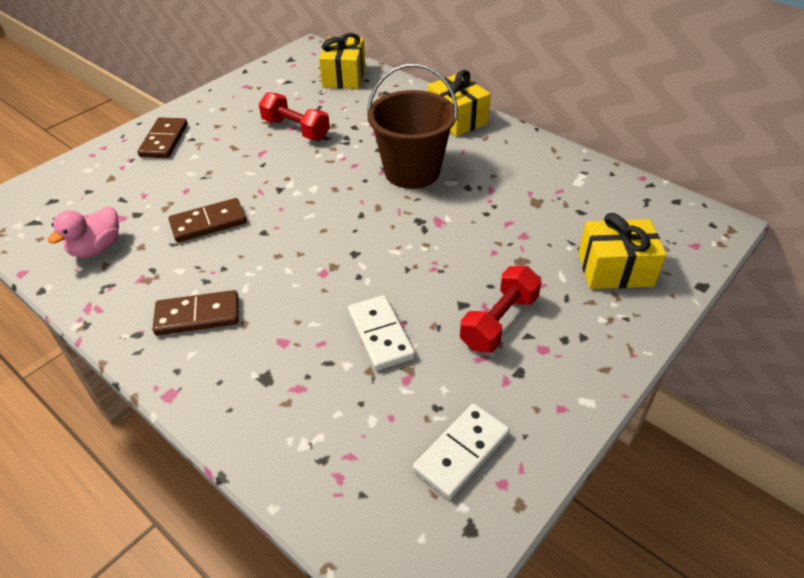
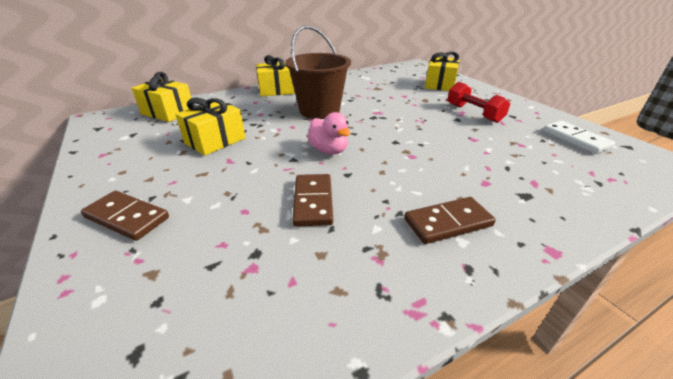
camera: 70 degrees left, 10 degrees down
(97, 248) = (300, 297): pink duck -> pink duck (329, 150)
(198, 315) = (447, 222): brown domino -> brown domino turned 60 degrees clockwise
(296, 129) = (215, 141): red dumbbell -> yellow gift
(380, 334) = (481, 146): white domino -> none

